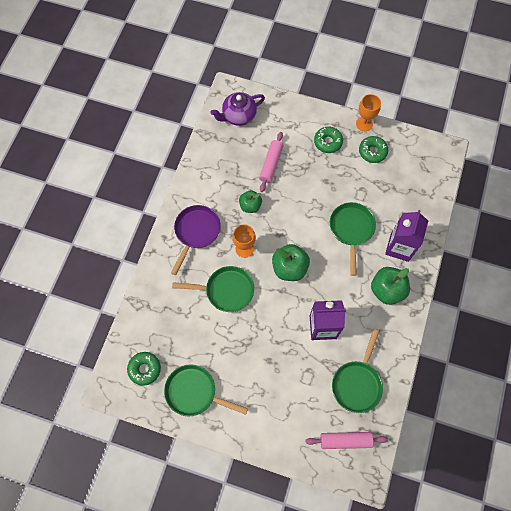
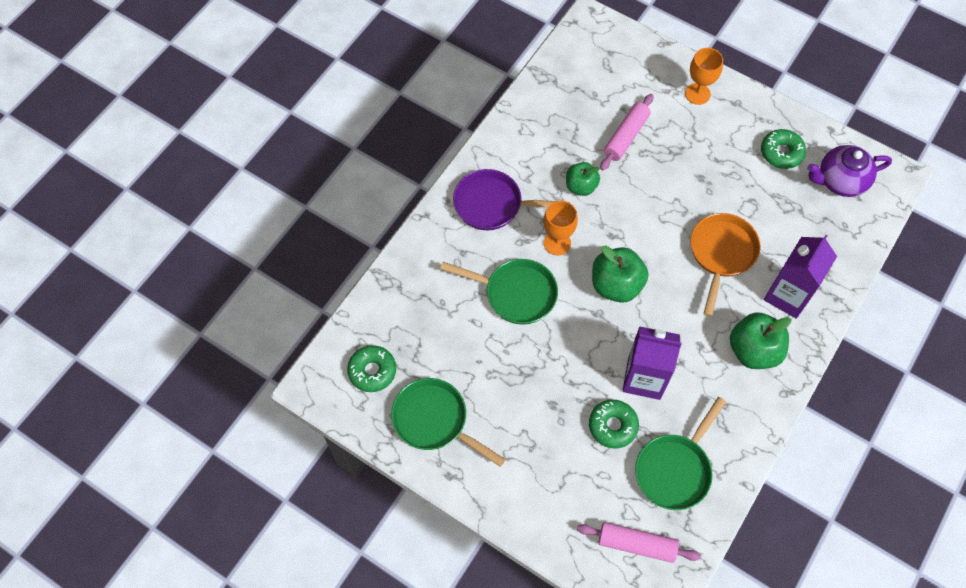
camera: 15 degrees right, 5 degrees down
(196, 232) = (493, 204): purple pan -> purple pan turned 120 degrees counterclockwise
(238, 116) = (595, 60): purple teapot -> purple teapot (840, 181)
(328, 142) = (717, 125): green donut -> green donut (612, 426)
(351, 230) = (721, 254): green pan -> orange pan
(364, 124) = (778, 111): orange goblet -> orange goblet (697, 94)

